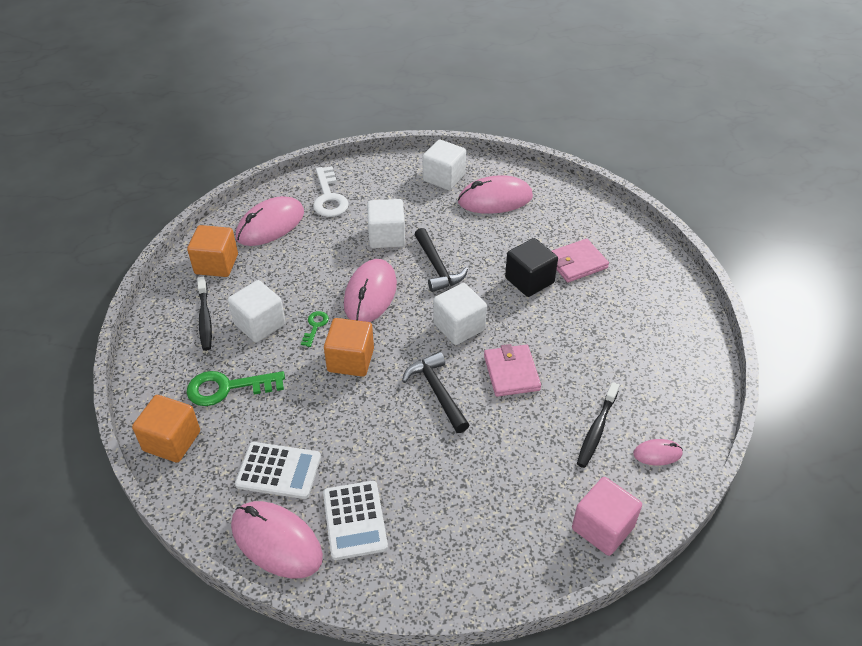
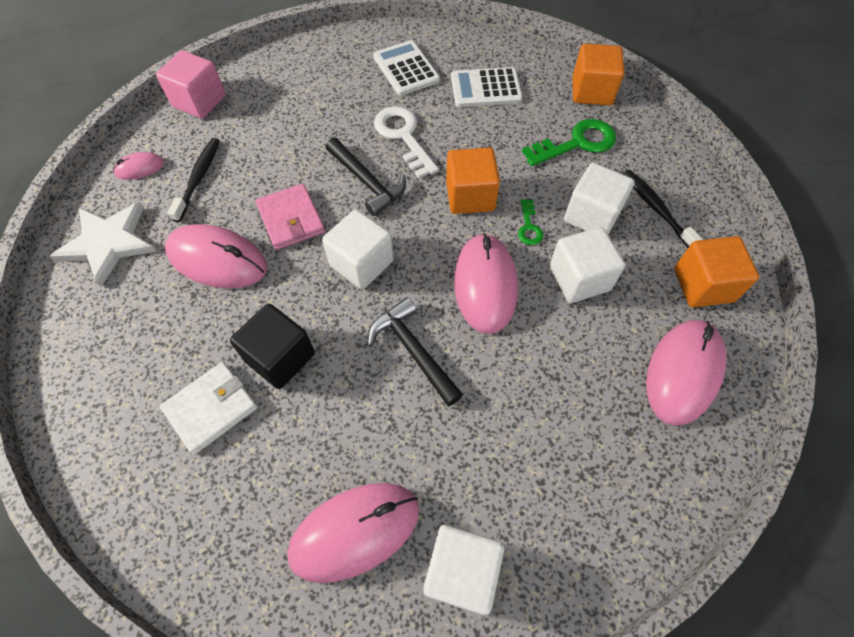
camera: 165 degrees right, 15 degrees up
(276, 541) = (460, 46): pink mouse -> pink mouse (217, 259)
(329, 197) = (634, 458): white key -> white key (403, 136)
(386, 237) = (505, 392): white cube -> white cube (579, 278)
(576, 263) = (211, 408): pink wallet -> white wallet
(672, 385) = (108, 243): none -> white star

